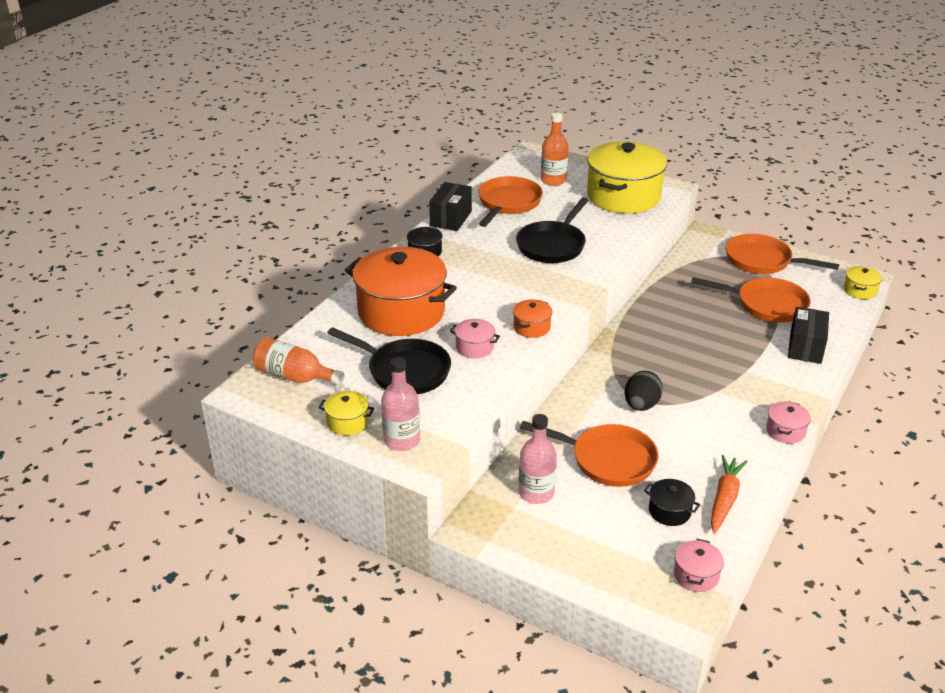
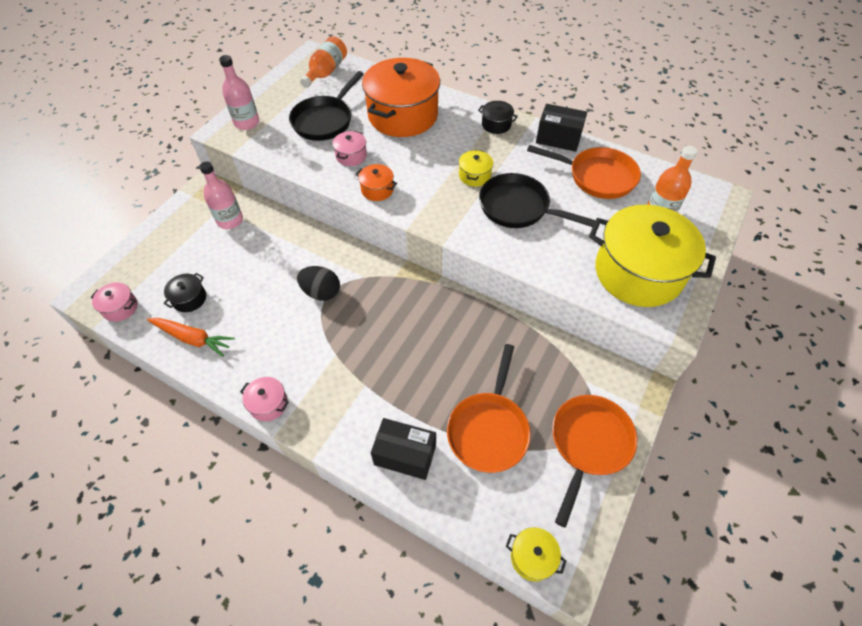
camera: 90 degrees right, 20 degrees up
(347, 422) = (272, 98): yellow pot -> yellow pot (474, 176)
(608, 460) = (256, 264): orange pan -> none

